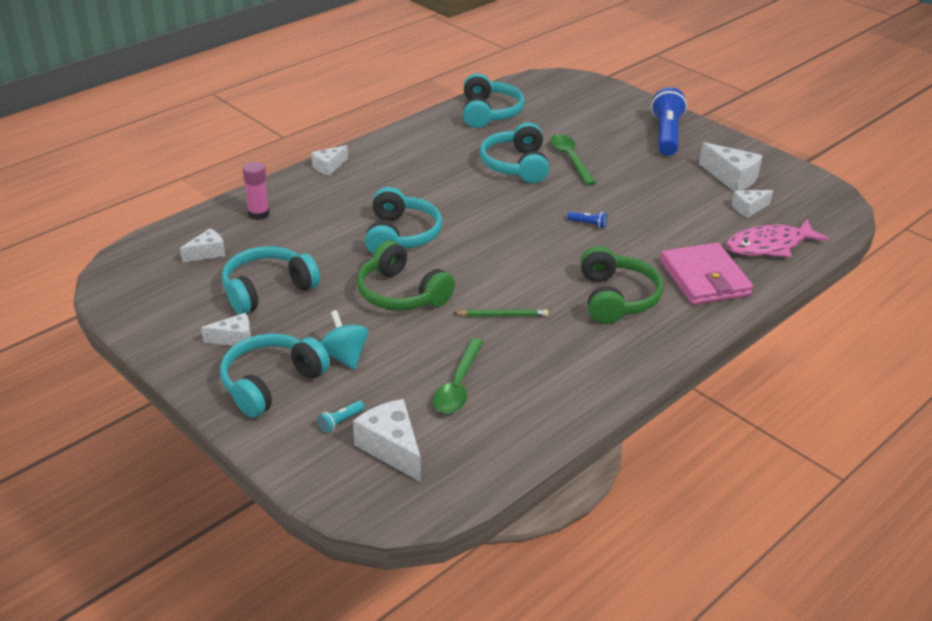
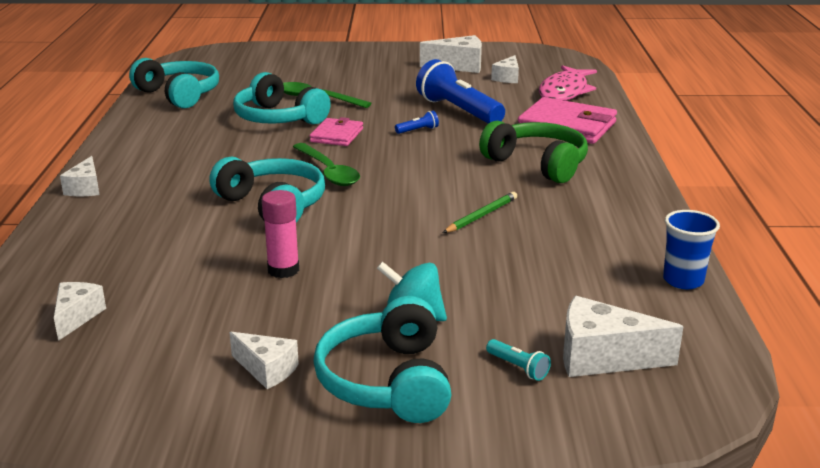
camera: 45 degrees left, 10 degrees down
(234, 339) = (267, 370): white cheese -> white cheese turned 90 degrees clockwise
(258, 214) = (76, 256): pink glue stick -> pink glue stick (283, 270)
(267, 290) = (218, 310): turquoise headphones -> none
(340, 422) = (518, 367): turquoise flashlight -> turquoise flashlight turned 45 degrees counterclockwise
(401, 294) = (364, 245): green headphones -> none
(458, 385) = (552, 280): green spoon -> green spoon (328, 172)
(528, 200) = (336, 135): none -> pink wallet
(533, 439) = (683, 280): none -> blue cup
(666, 135) = (360, 59): blue flashlight -> blue flashlight (458, 111)

